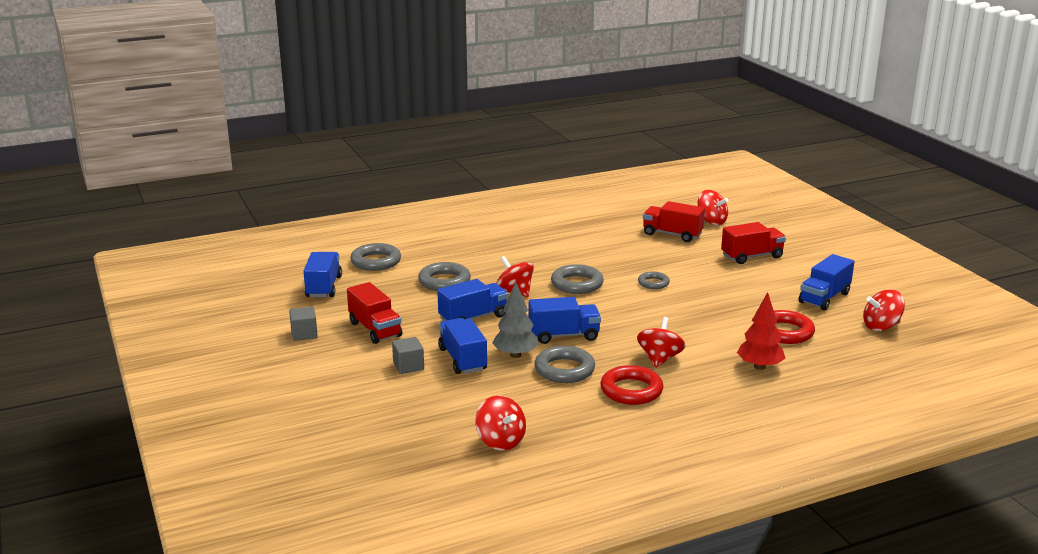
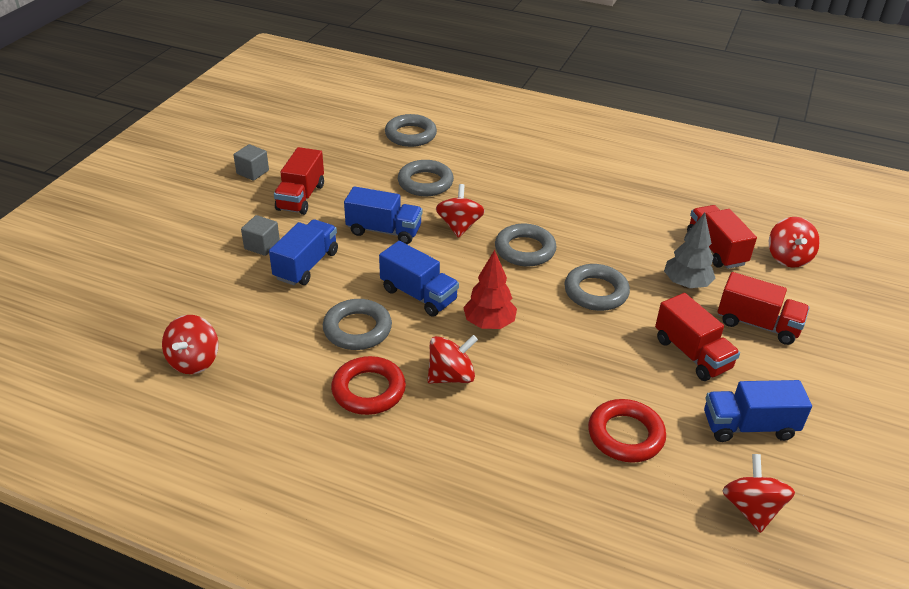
camera: 45 degrees right, 15 degrees up
(323, 287) = (336, 138): blue truck -> none
(515, 355) = (349, 288): grey tree -> grey tree (686, 284)
(653, 283) = (596, 292): grey ring -> grey ring, size x1.66
(748, 284) = (692, 354): none -> red truck
(759, 366) = (525, 454): red tree -> red tree (489, 324)
(881, 326) = (751, 509): red spinning top -> red spinning top turned 60 degrees clockwise

